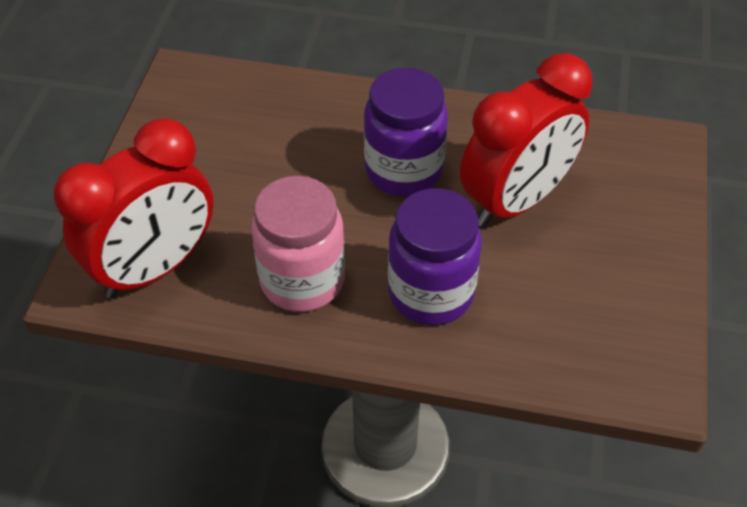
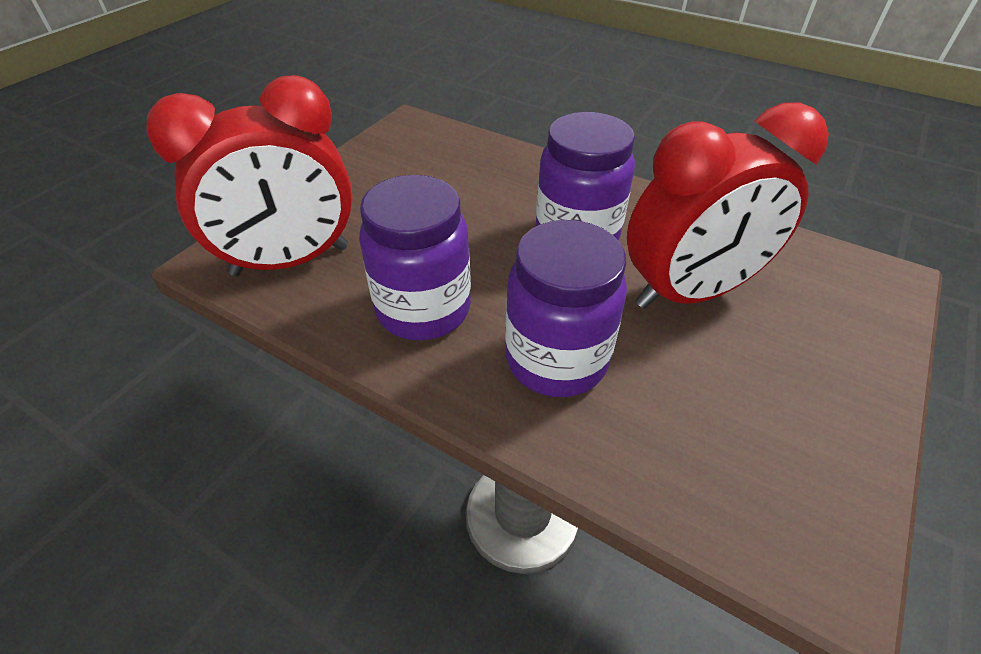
camera: 20 degrees right, 5 degrees down
(302, 280) = (423, 309): pink jar -> purple jar

